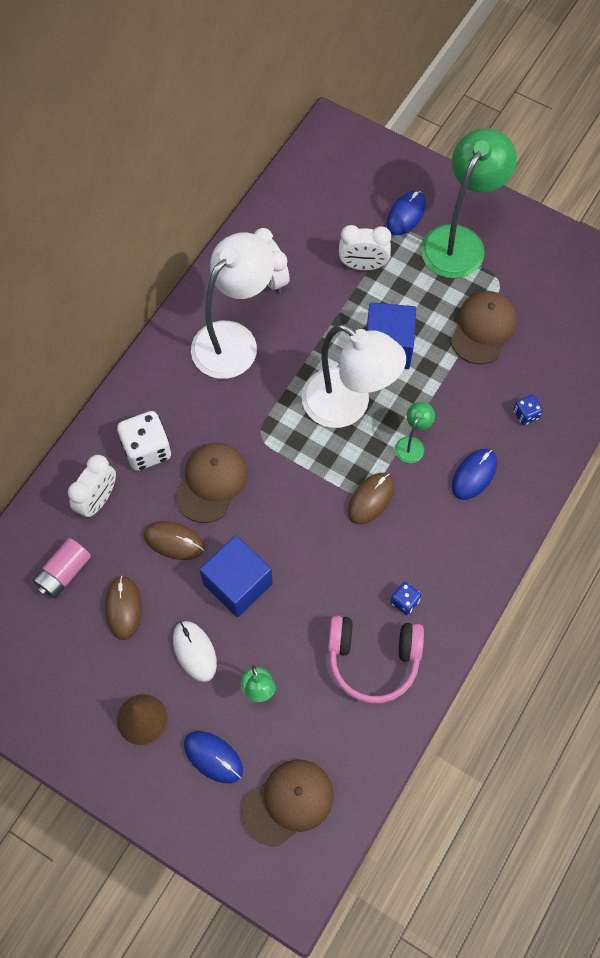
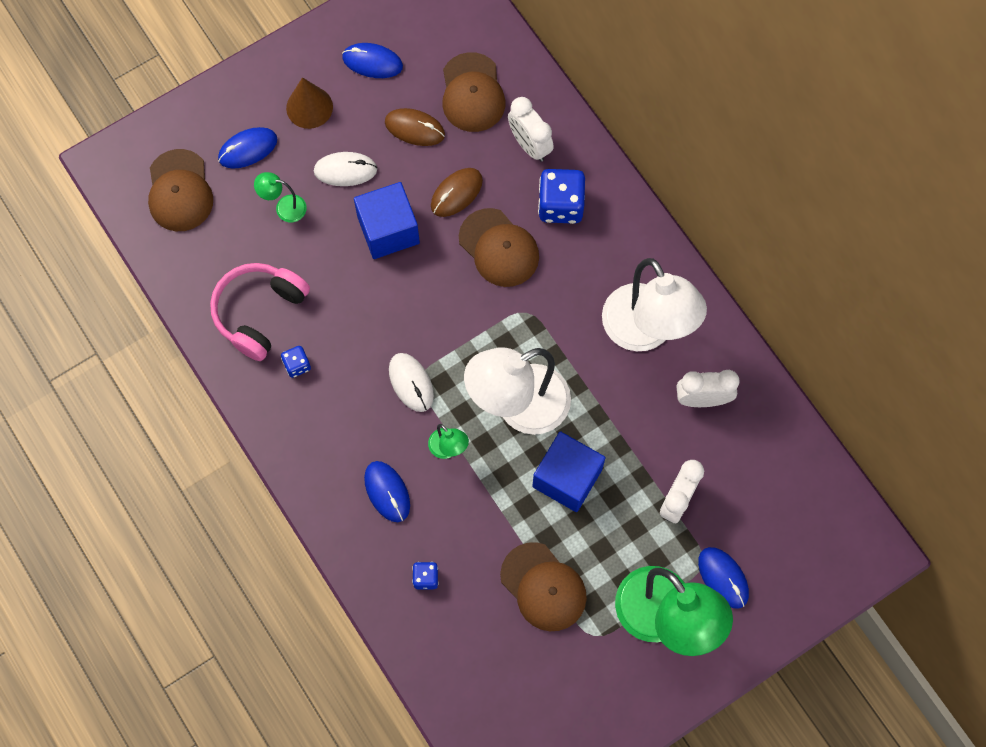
camera: 115 degrees right, 5 degrees up
(64, 573) = (472, 93): pink battery -> brown cap
(67, 681) = (372, 62): none -> blue mouse
(147, 450) = (560, 205): white dice -> blue dice
(371, 499) = (411, 383): brown mouse -> white mouse

